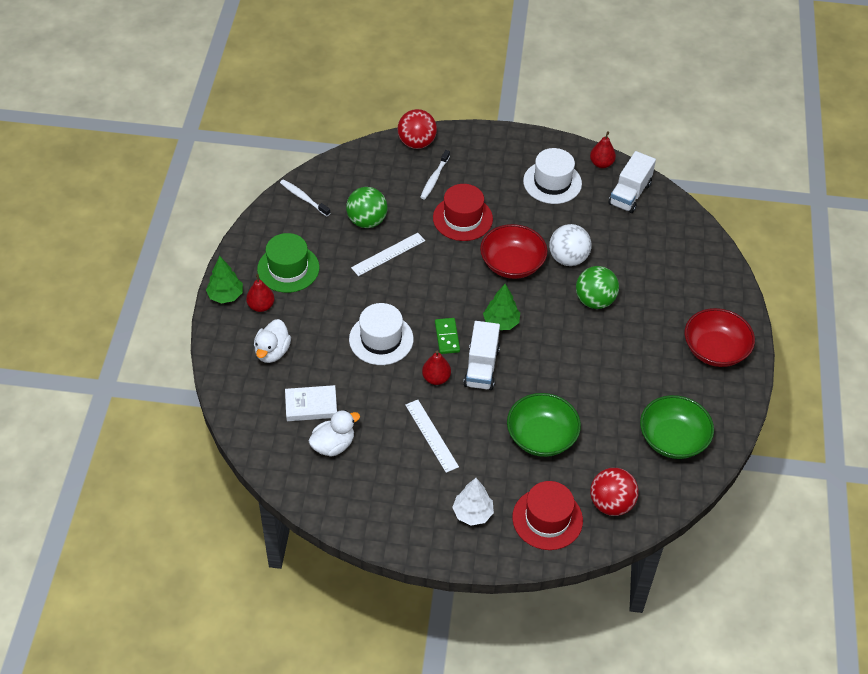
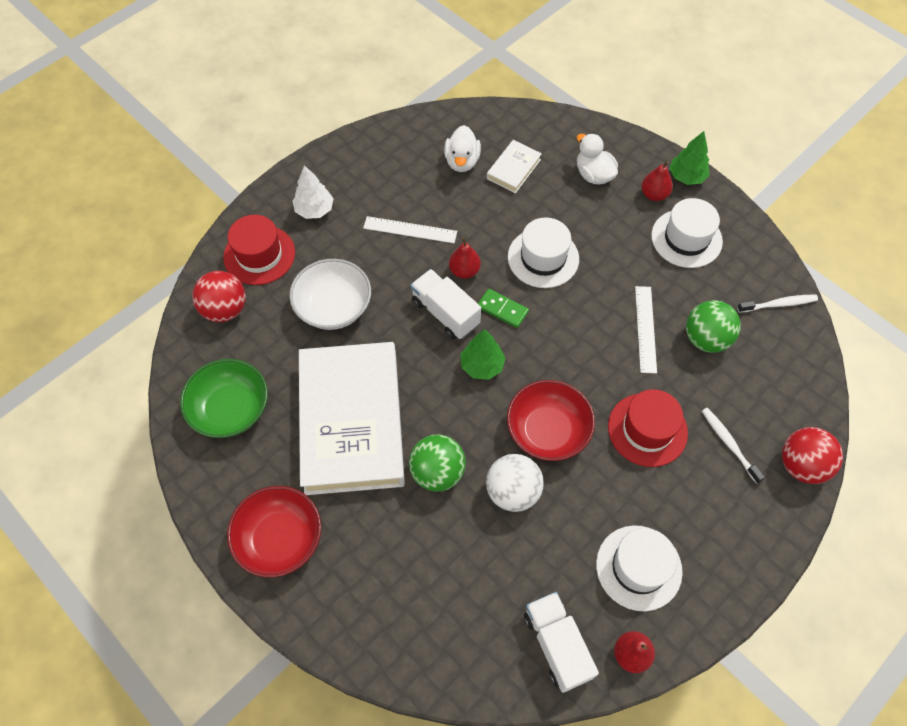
camera: 130 degrees right, 10 degrees up
(288, 268) = (686, 238): green hat -> white hat
(541, 437) = (333, 306): green bowl -> white bowl
(610, 365) = (352, 422): none -> white book

